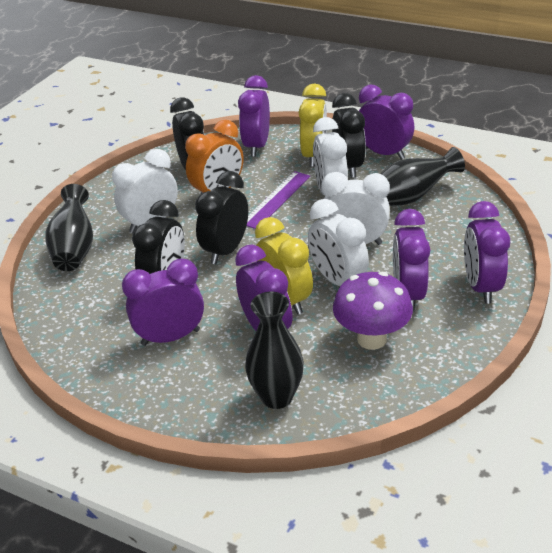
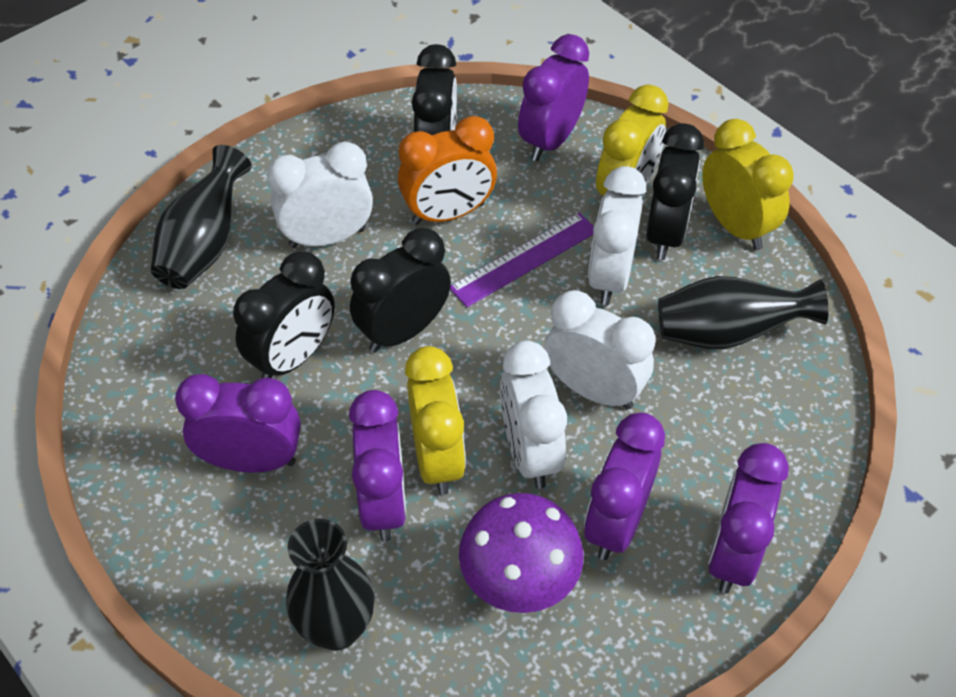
camera: 20 degrees right, 15 degrees up
(384, 153) = (735, 226): purple clock -> yellow clock

